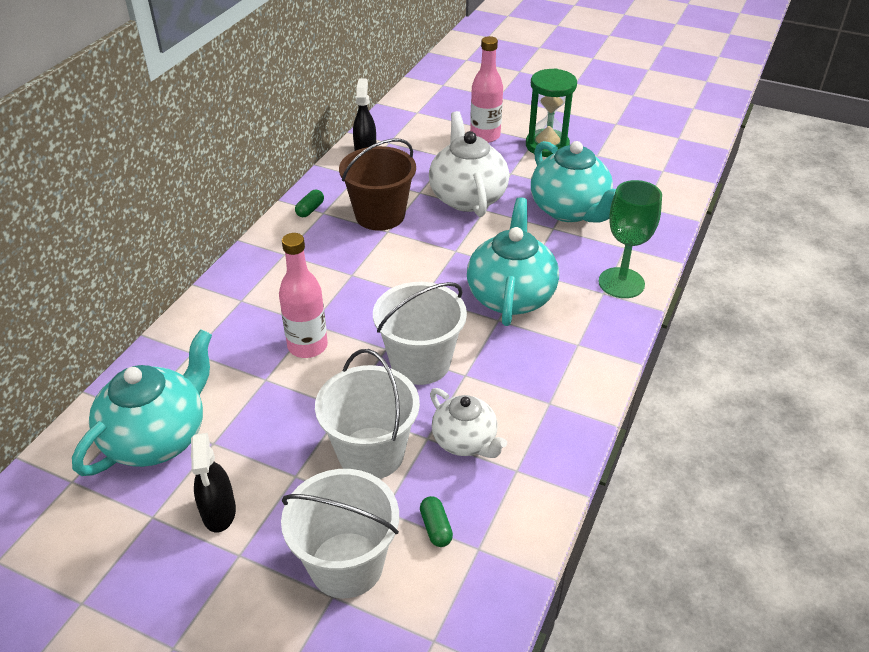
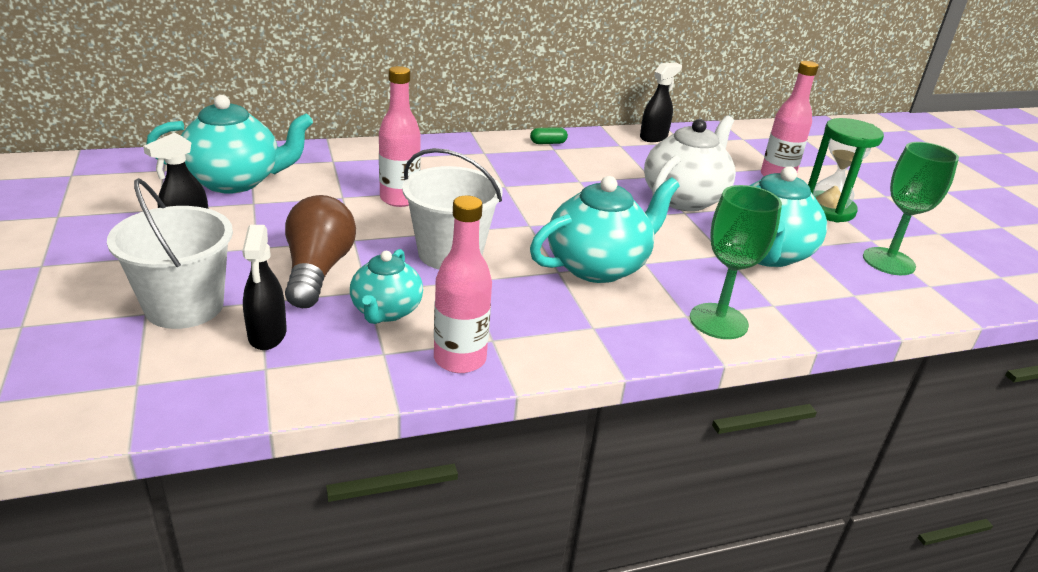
camera: 45 degrees right, 10 degrees down
(371, 453) = (318, 271): white bucket -> brown light bulb
(380, 215) = (592, 171): brown bucket -> none
(436, 528) = (267, 335): green capsule -> black spray bottle
(465, 441) = (386, 311): white teapot -> turquoise teapot
(557, 432) = (460, 359): none -> pink bottle
(625, 166) = (888, 261): none -> green goblet

